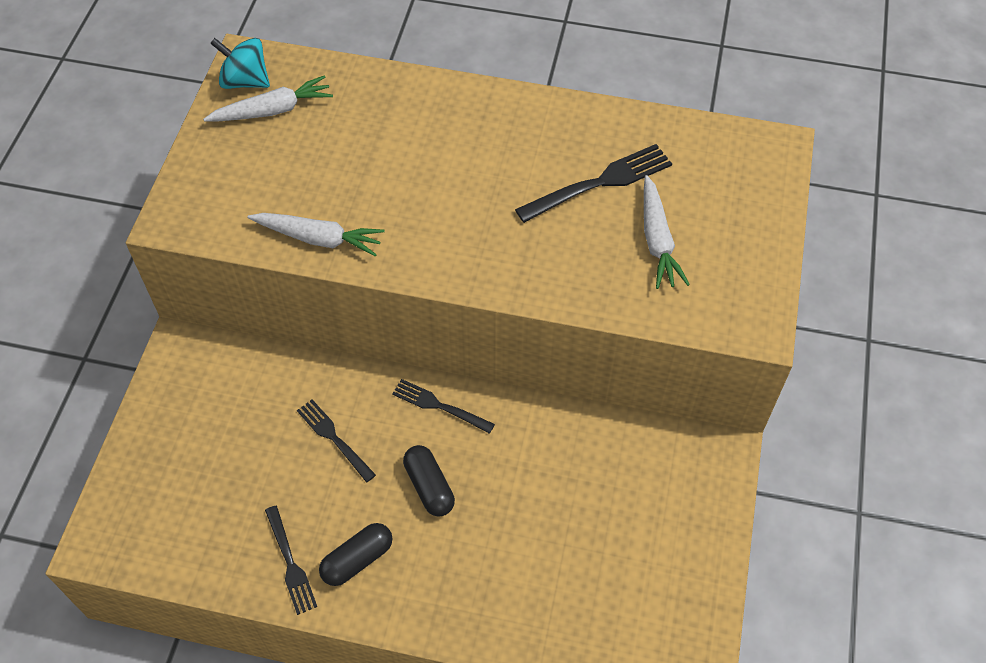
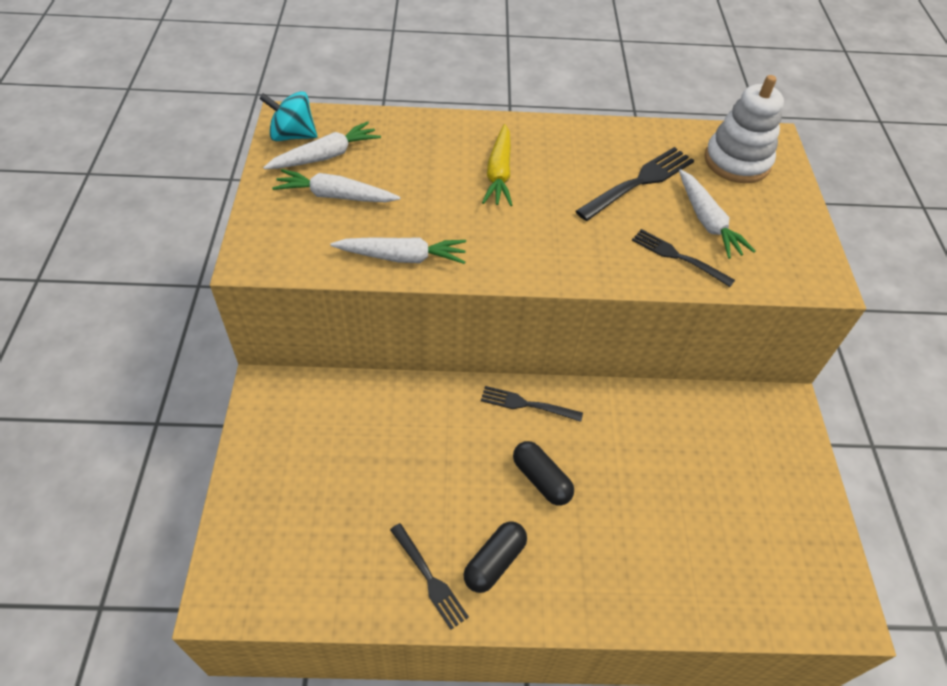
camera: 15 degrees left, 5 degrees down
(270, 159) = (335, 196): none -> white carrot
(334, 438) = (438, 449): black fork -> black fork (678, 257)
(449, 153) = (499, 173): none -> yellow carrot
(722, 170) = (737, 161): none -> white stacking toy

